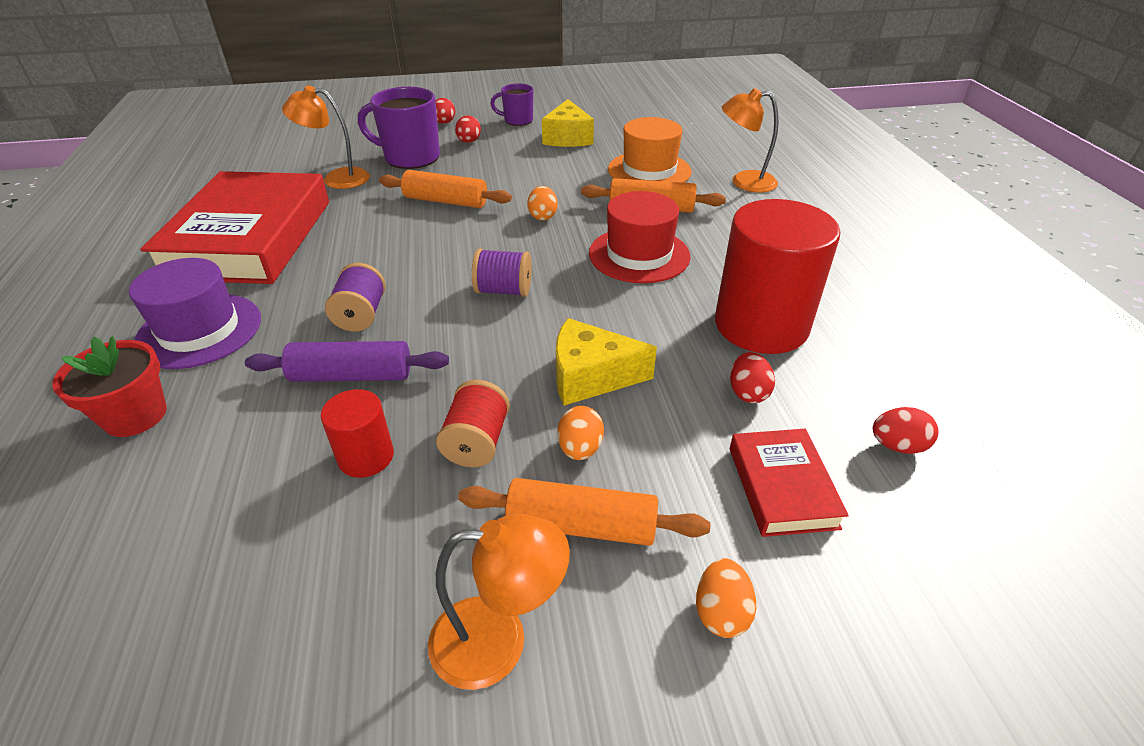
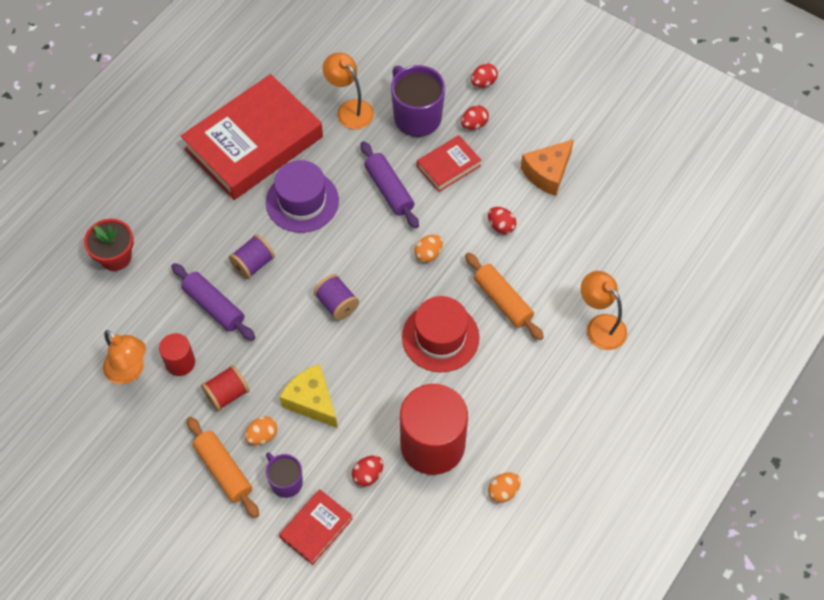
camera: 45 degrees right, 20 degrees up
(199, 330) = (176, 213): purple hat -> purple hat (302, 201)
(446, 201) = (389, 190): orange rolling pin -> purple rolling pin
(481, 167) = (448, 166): none -> red book
(498, 640) = (152, 486): orange lamp -> orange lamp (130, 372)
(517, 120) = (539, 119): purple mug -> purple mug (286, 481)
(567, 138) = (547, 173): yellow cheese -> orange cheese
(649, 170) = (553, 260): orange hat -> none
(721, 612) = (230, 547): orange egg -> orange egg (503, 491)
(897, 446) = (390, 559): red egg -> red egg (501, 226)

